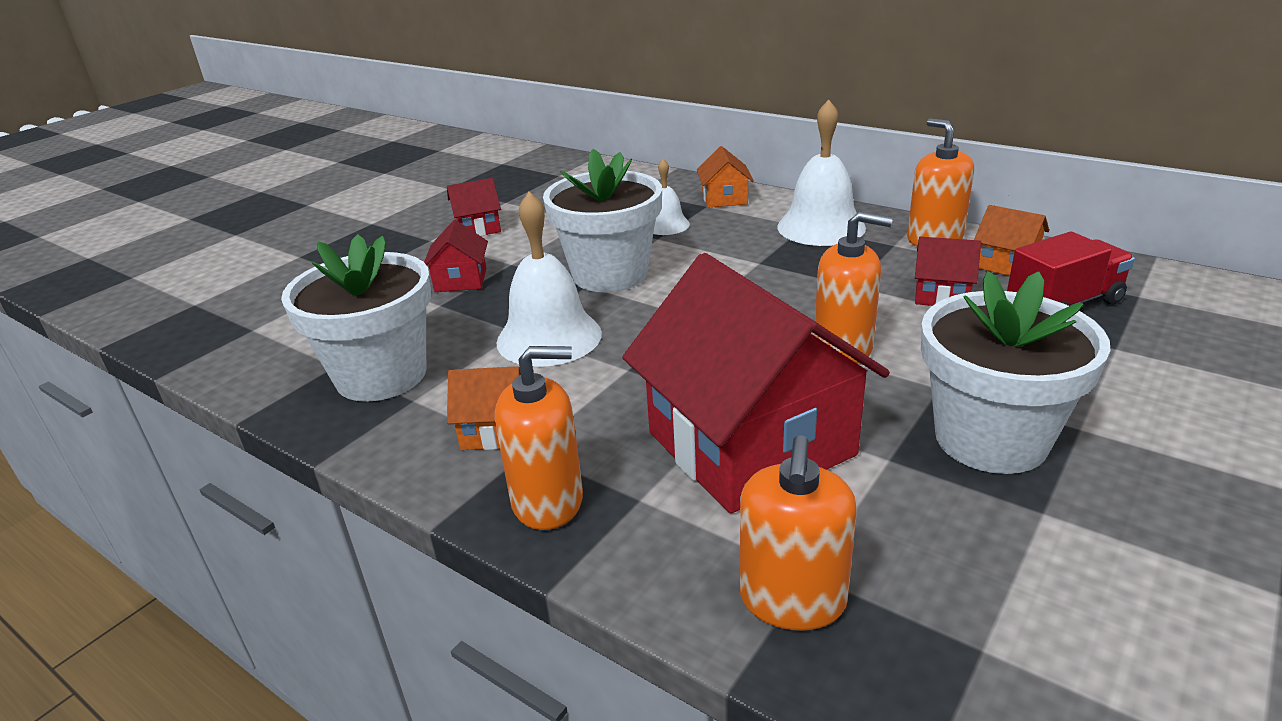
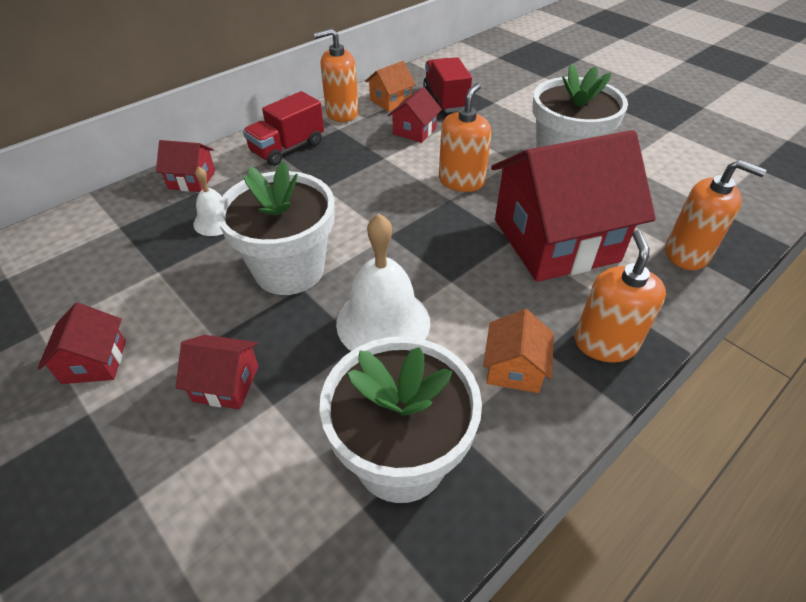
camera: 80 degrees left, 15 degrees up
(724, 199) = (192, 180): orange house -> red house
(821, 227) = (287, 148): white bell -> red truck

